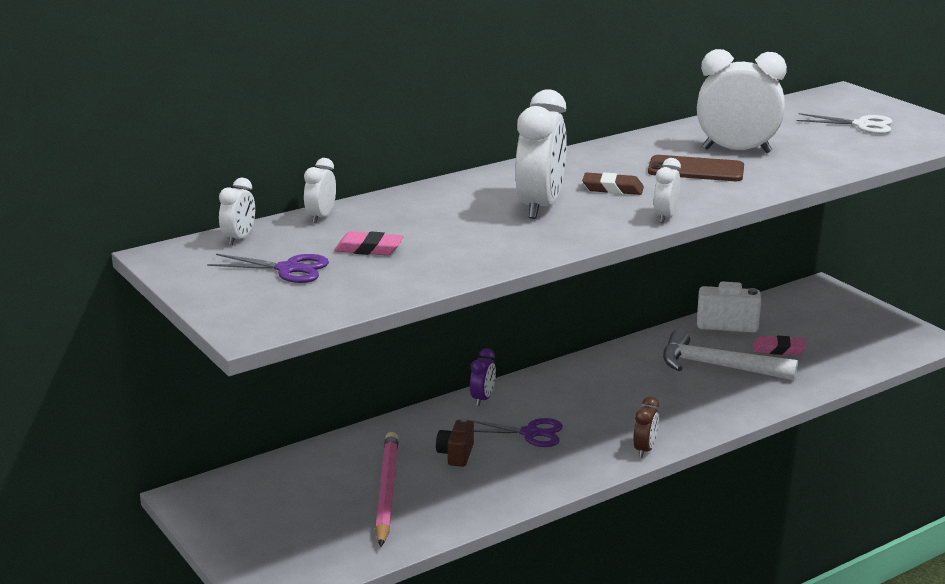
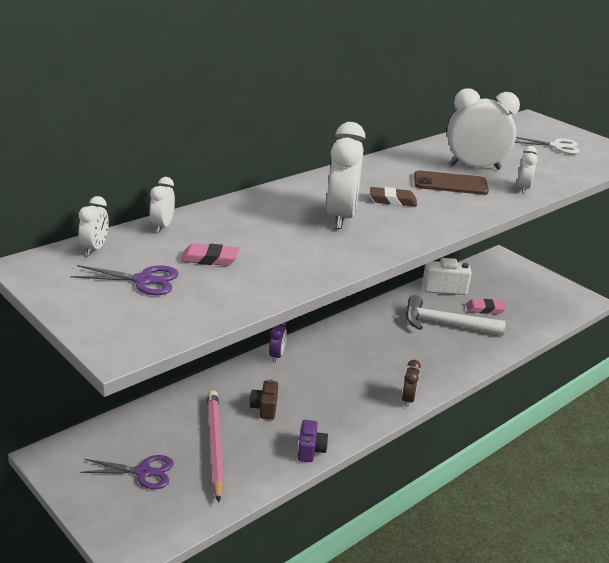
camera: 10 degrees left, 5 degrees up
(505, 500) = (310, 450): none -> purple camera
(530, 433) = (318, 386): purple scissors -> purple scissors (143, 472)
(665, 217) = (442, 227): white clock -> white clock (522, 188)

